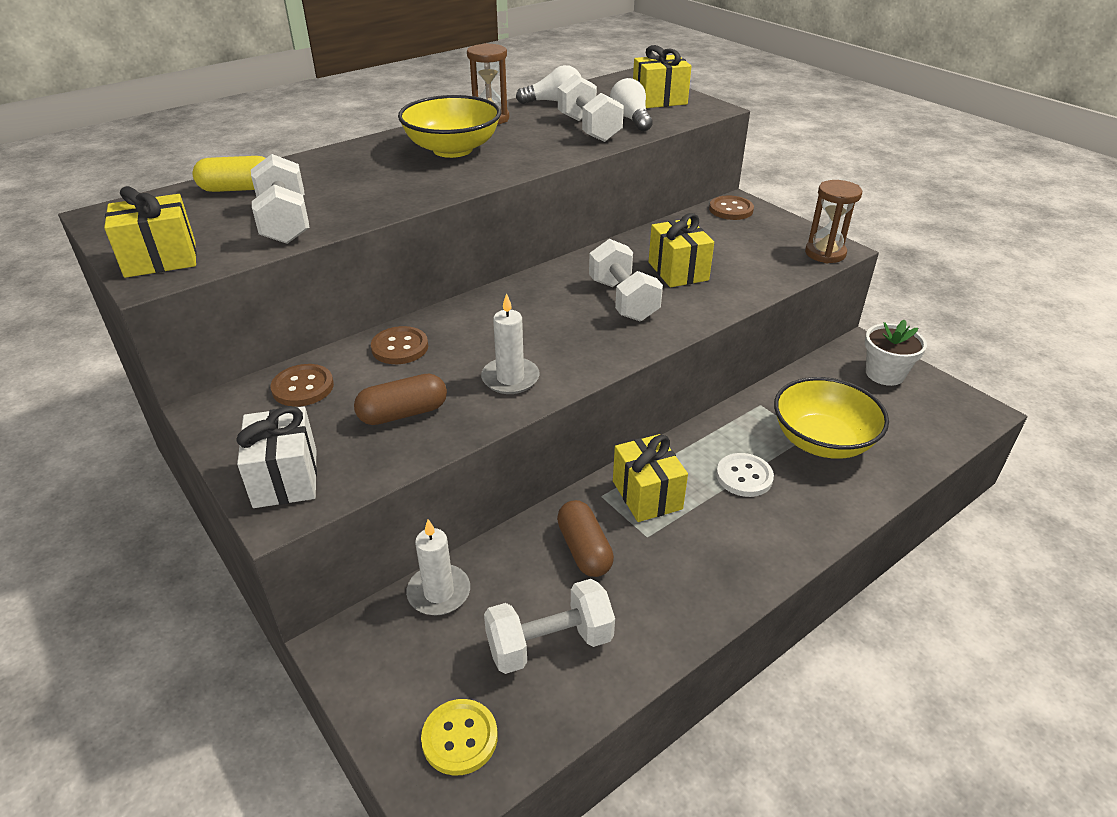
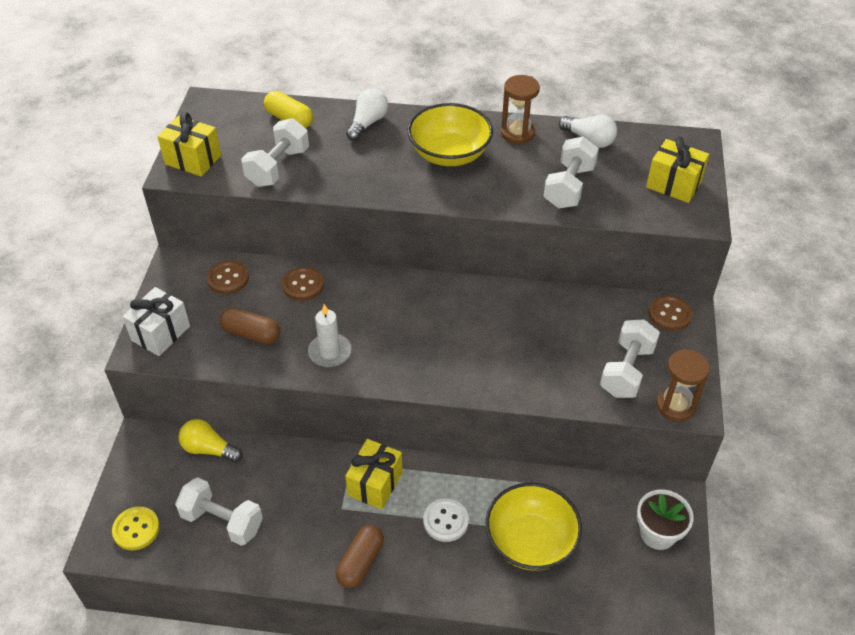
camera: 45 degrees right, 10 degrees up
(439, 592) = (209, 449): white candle -> yellow light bulb
(584, 549) = (301, 487): brown capsule -> brown capsule (360, 562)
(623, 300) = (471, 342): white dumbbell -> white dumbbell (627, 371)
(631, 119) = (616, 194): white light bulb -> white light bulb (367, 123)
(678, 271) = (542, 344): yellow gift -> none

